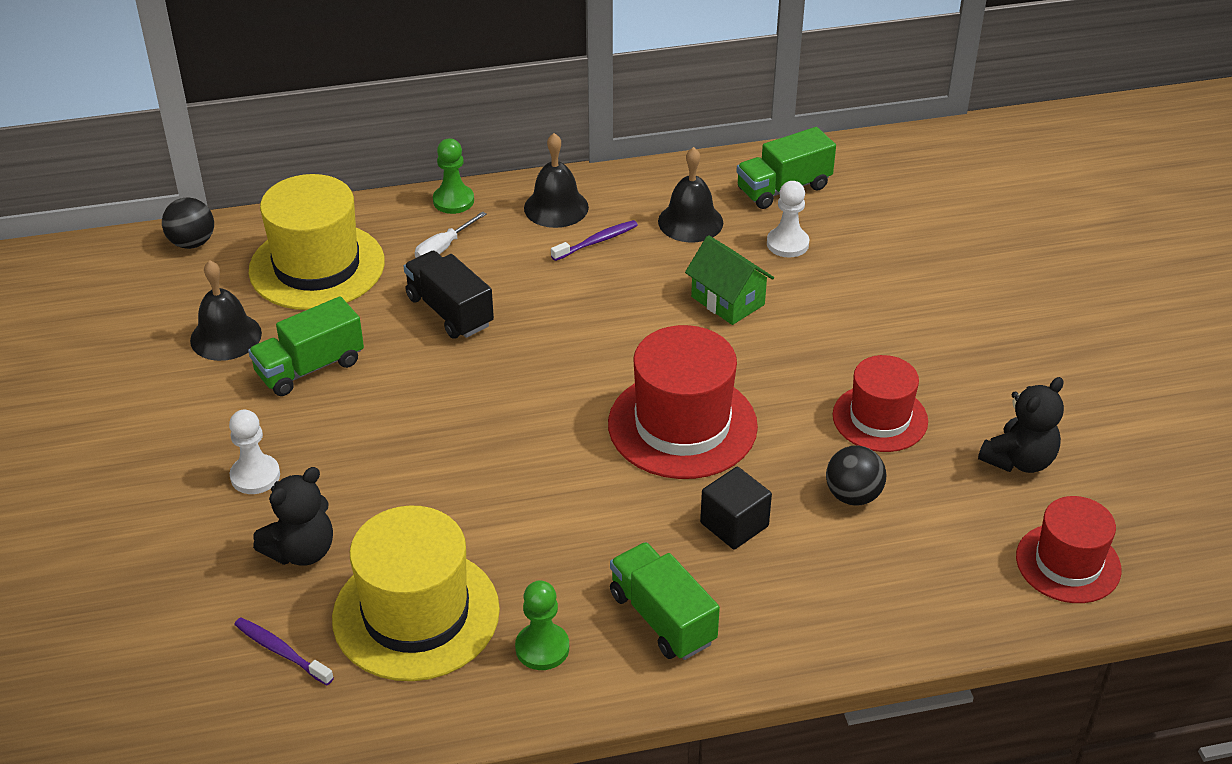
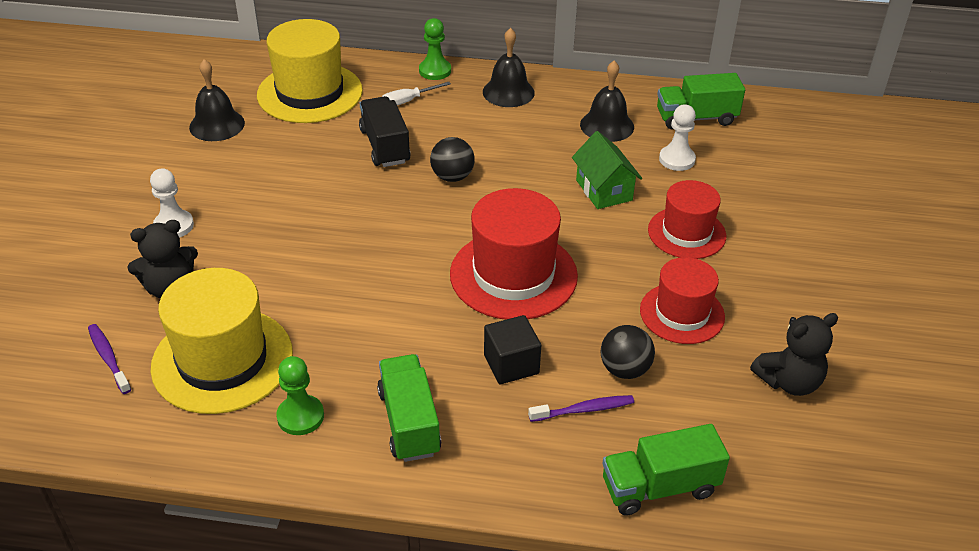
camera: 20 degrees right, 0 degrees up
(192, 243) = (235, 58): black ball -> black ball (452, 177)
(310, 367) = (260, 160): green truck -> green truck (659, 487)
(596, 242) = (525, 123): purple toothbrush -> purple toothbrush (583, 410)
(1068, 563) = (790, 484): red hat -> red hat (686, 233)

